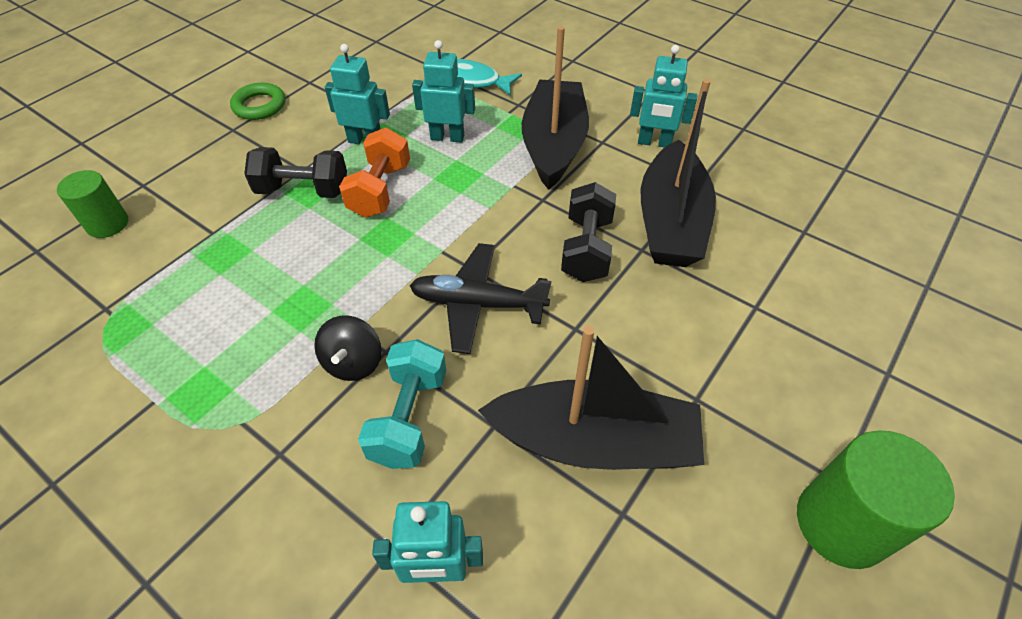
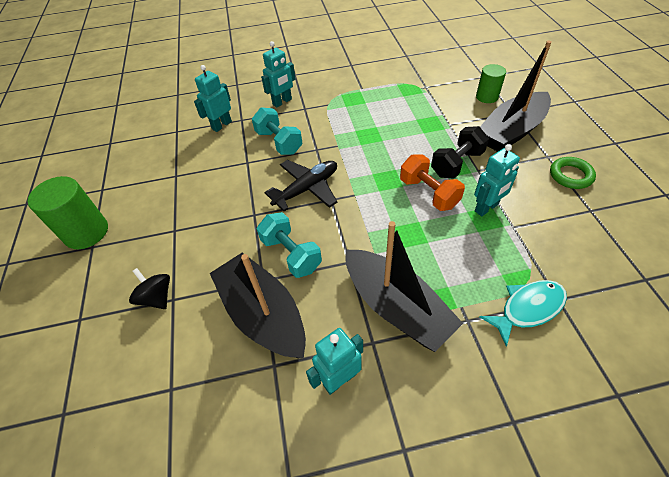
camera: 135 degrees right, 0 degrees up
(353, 362) = (321, 138): black spinning top -> black spinning top (157, 297)
(447, 137) = (457, 251): turquoise robot -> turquoise robot (282, 102)
(586, 249) = (291, 254): black dumbbell -> turquoise dumbbell
(594, 442) = (204, 185): black boat -> black boat (511, 131)

